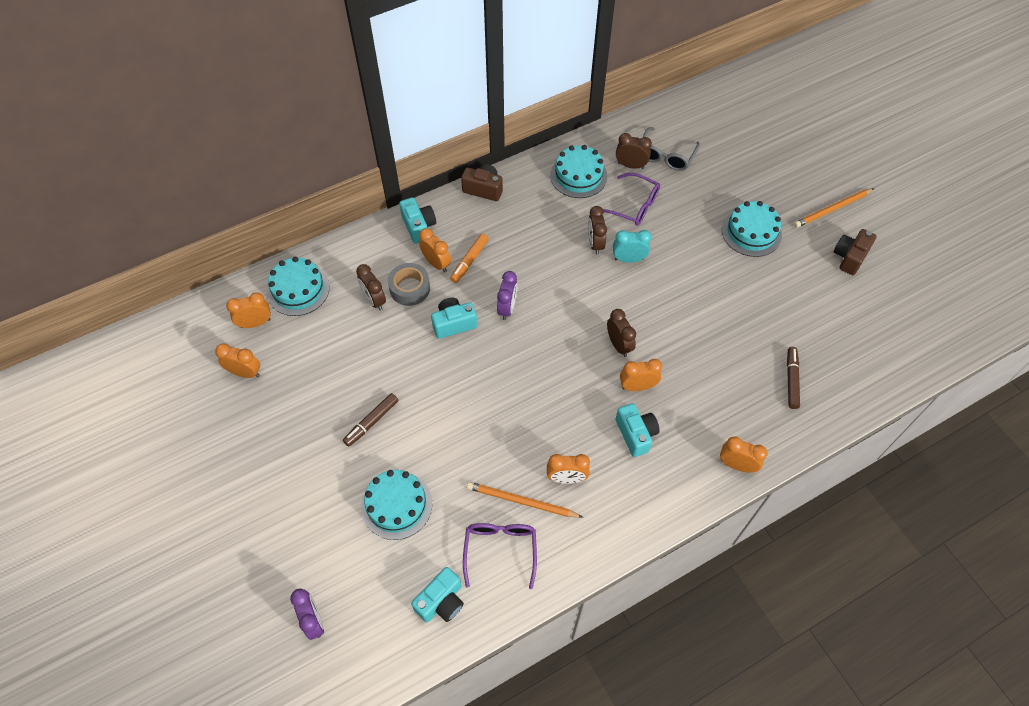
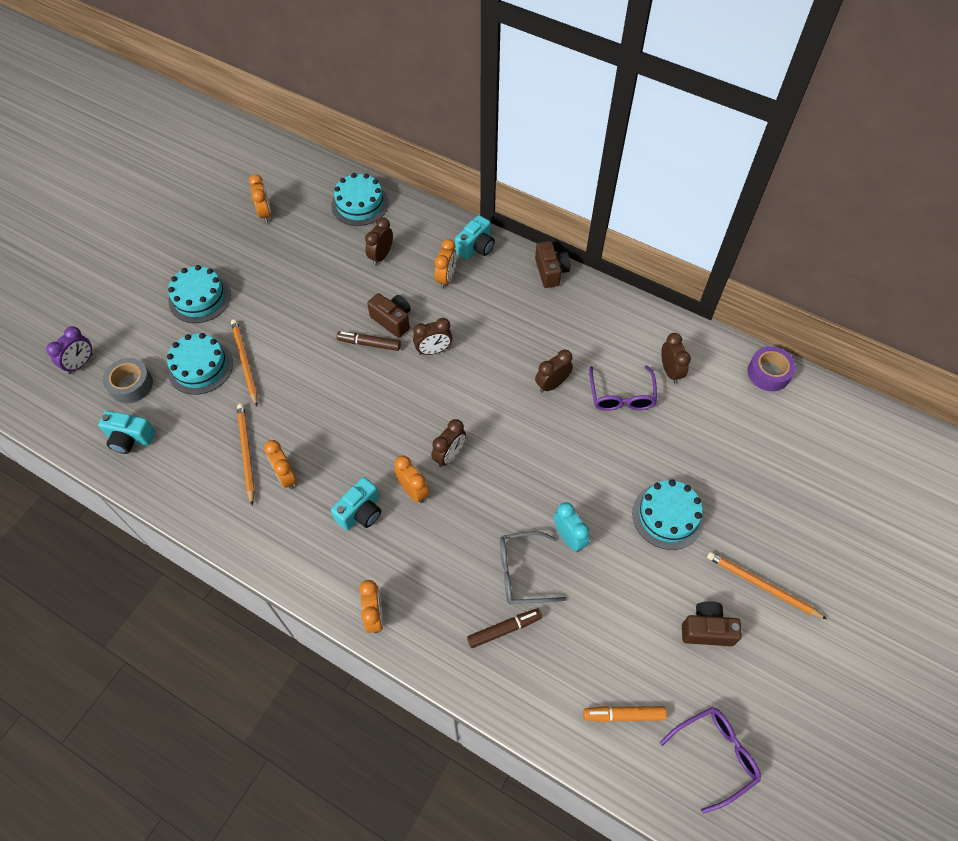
camera: 60 degrees right, 0 degrees up
(255, 323) = (312, 196): orange clock -> none
(372, 422) = (266, 313): brown marker -> brown marker (369, 344)
(410, 288) = (408, 273): grey tape -> grey tape (131, 385)
(418, 463) = (245, 362): none -> orange pencil
(453, 324) = (392, 320): turquoise camera -> brown camera
(469, 261) = (465, 300): orange marker -> orange marker (624, 715)
(500, 550) = (194, 458): purple glasses -> purple glasses (715, 755)
(507, 308) = (433, 350): purple clock -> brown clock
(578, 175) = (623, 335): turquoise cake -> turquoise cake (200, 298)
(629, 259) = (554, 420): turquoise clock -> turquoise clock (569, 537)
(666, 156) = (707, 396): grey glasses -> grey glasses (522, 573)
(668, 112) = (768, 373): none -> purple tape

